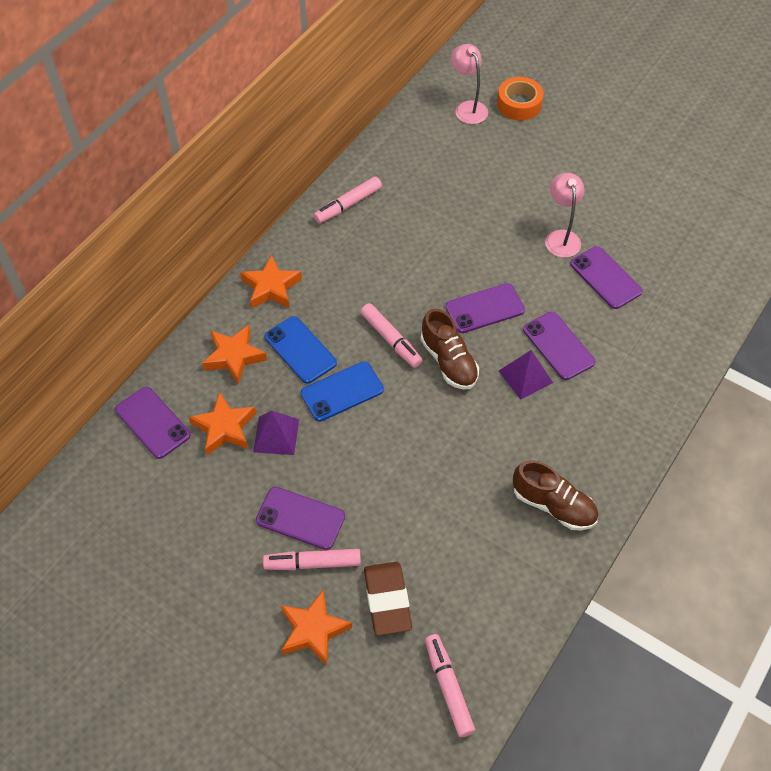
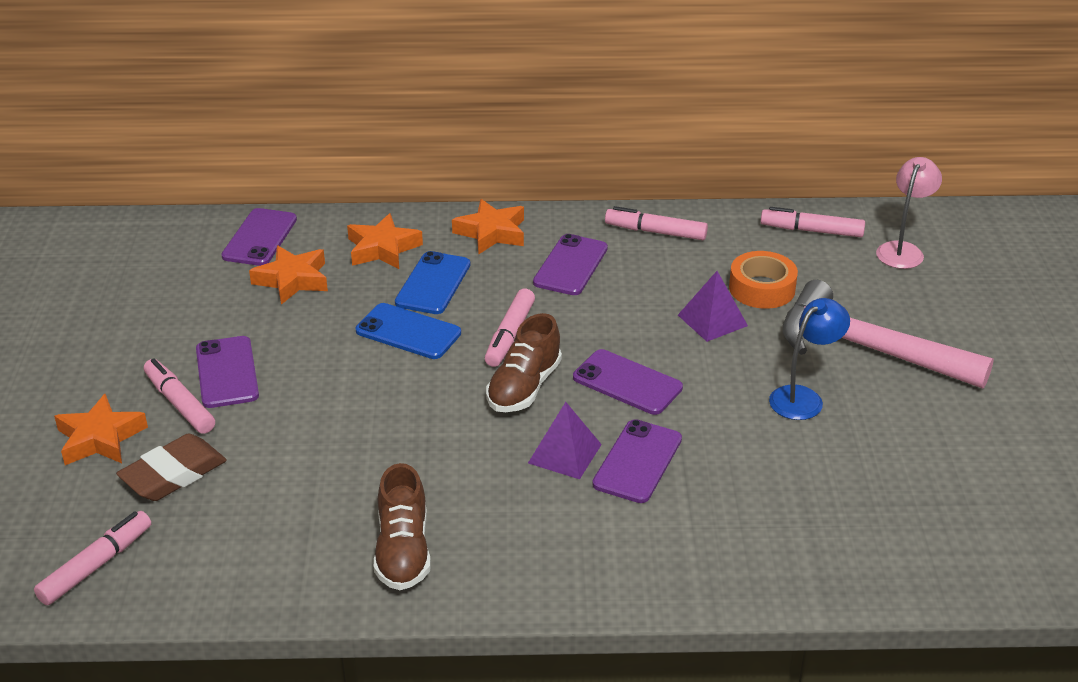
camera: 55 degrees right, 20 degrees down
(276, 435) = (313, 314): purple pyramid -> purple pyramid (712, 320)
(414, 133) = (812, 231): none -> pink marker
(519, 104) = (963, 283): orange tape -> orange tape (762, 288)
(541, 182) = (867, 348): none -> pink hammer
(561, 237) = (803, 397): pink lamp -> blue lamp
(605, 278) = (786, 459): purple phone -> purple phone (570, 265)

